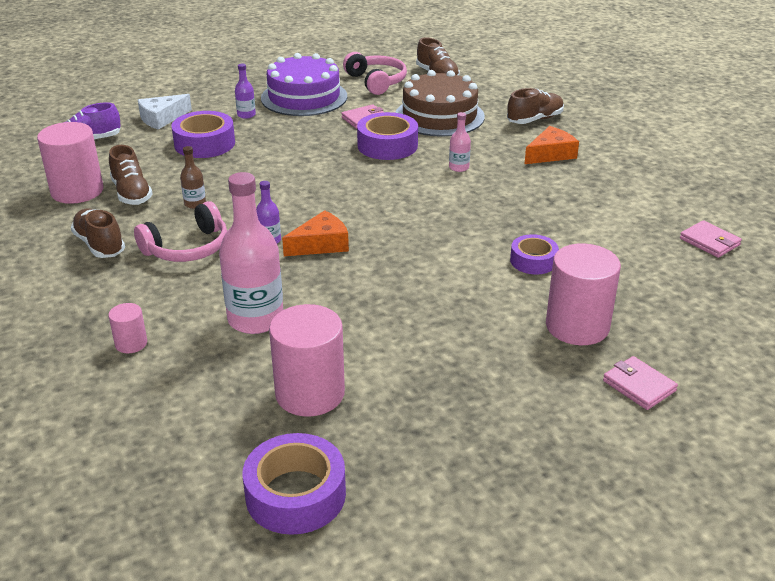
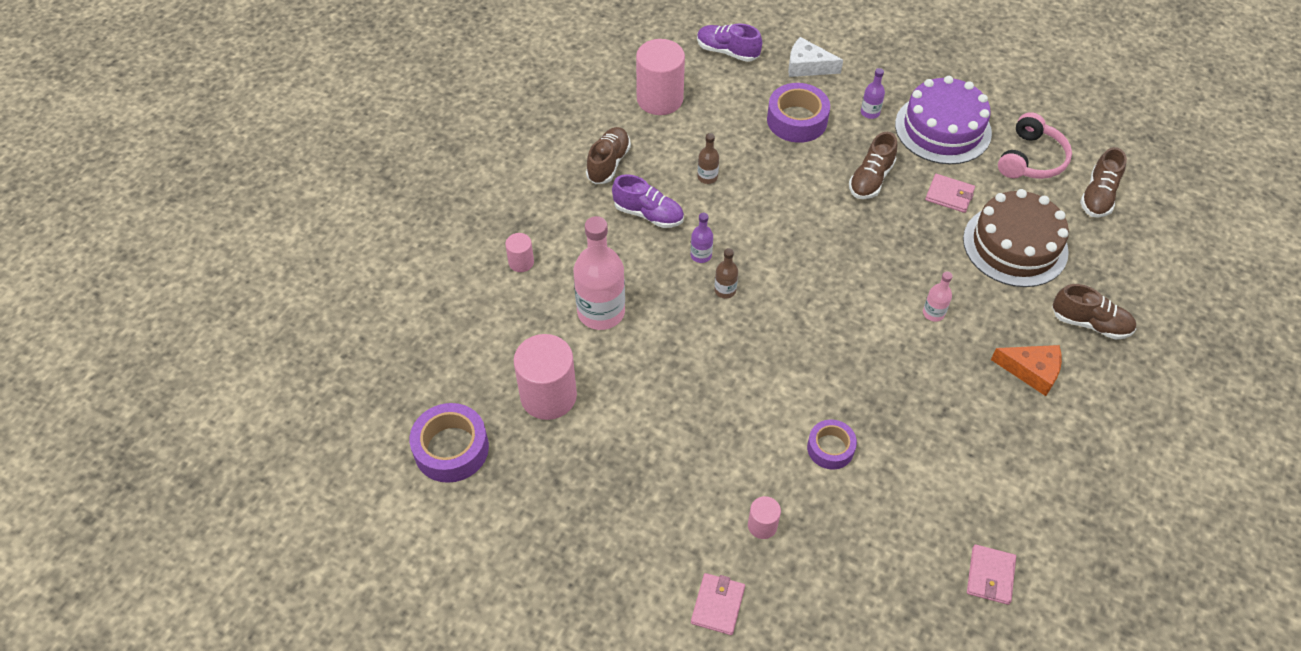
camera: 55 degrees right, 20 degrees up
(131, 193) = (686, 131): brown shoe -> brown shoe (871, 179)
(187, 248) = (648, 214): pink headphones -> purple shoe
(321, 244) = (725, 290): orange cheese -> brown bottle
(387, 145) = (919, 240): purple tape -> none
(577, 326) = (762, 525): pink cylinder -> pink cylinder, size x0.49

